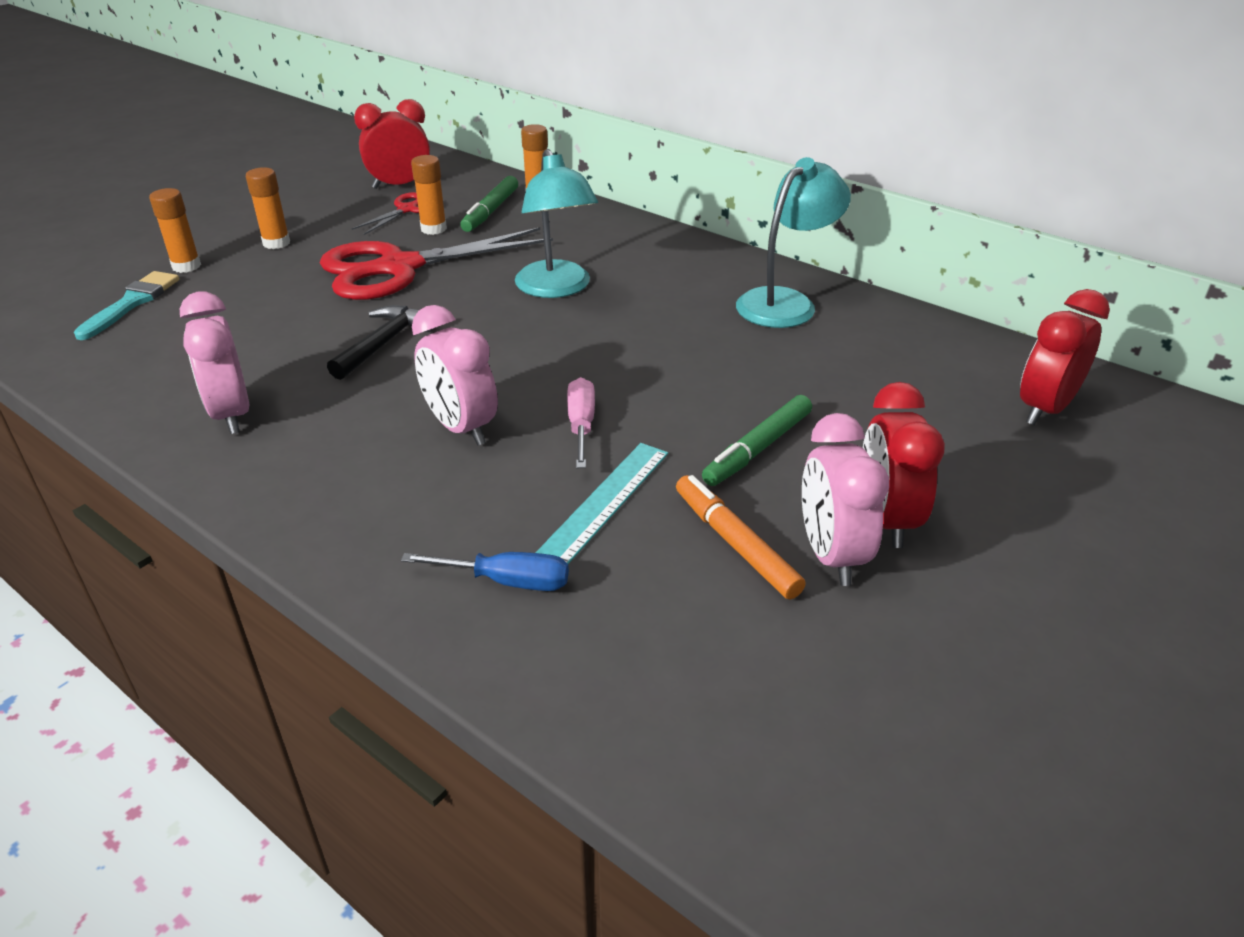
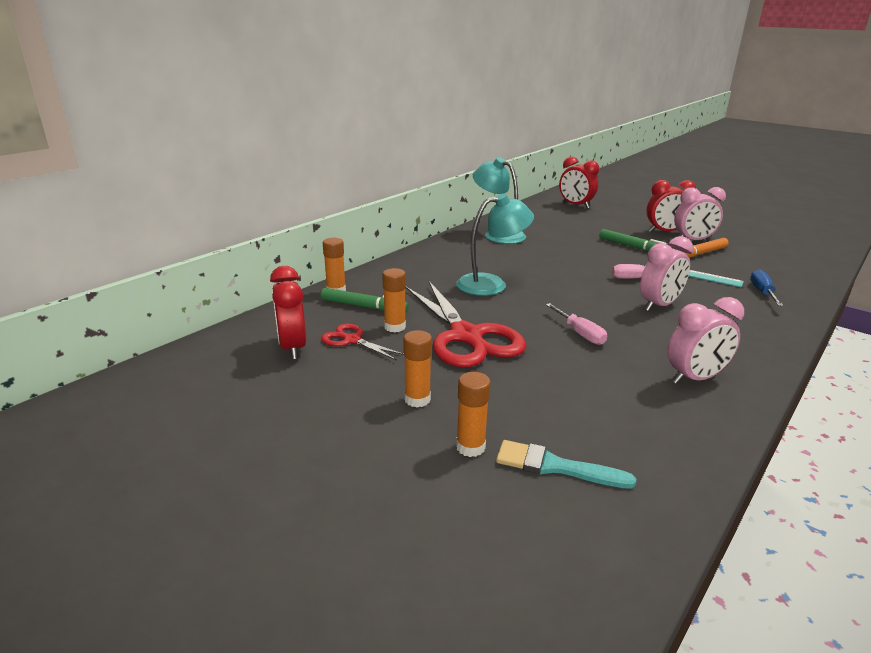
camera: 90 degrees left, 10 degrees down
(384, 343) = (579, 333): black hammer -> pink screwdriver

